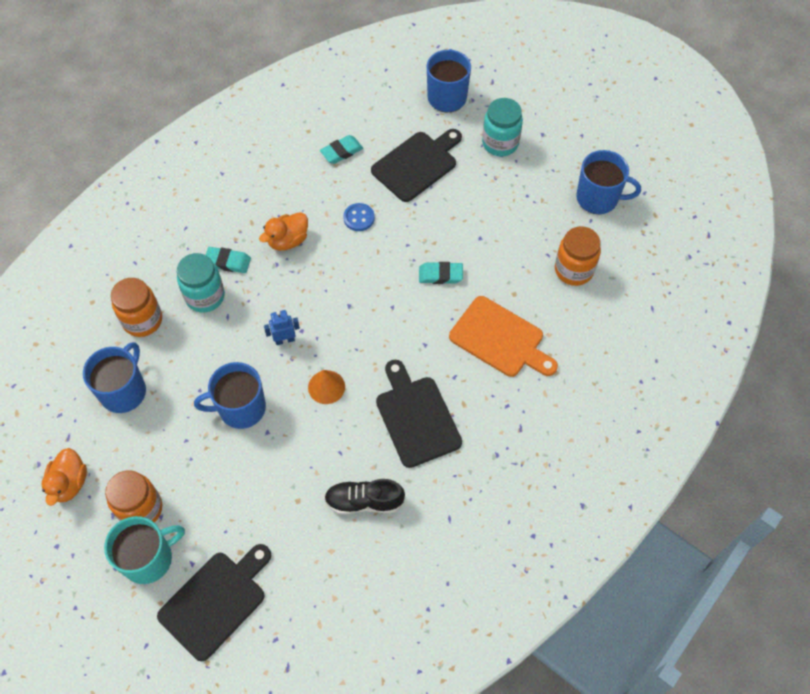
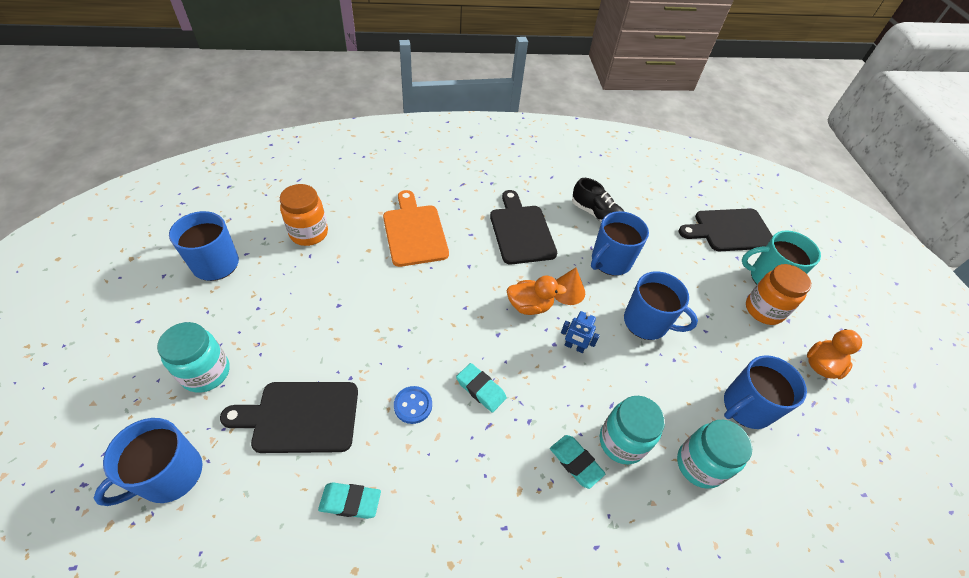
camera: 145 degrees left, 10 degrees down
(142, 320) = (699, 465): orange jar -> turquoise jar
(288, 240) = (499, 437): orange duck -> orange duck (529, 306)
(312, 450) = (610, 261): none -> blue mug
(416, 417) = (521, 231): black cutting board -> black cutting board turned 150 degrees clockwise
(440, 275) = (402, 302): turquoise eraser -> turquoise eraser (481, 389)

